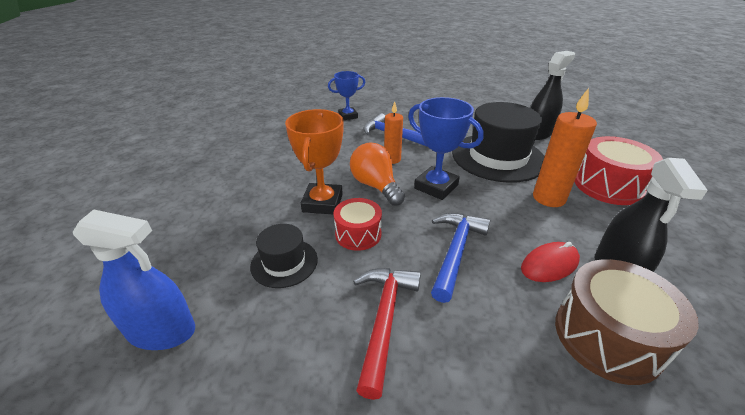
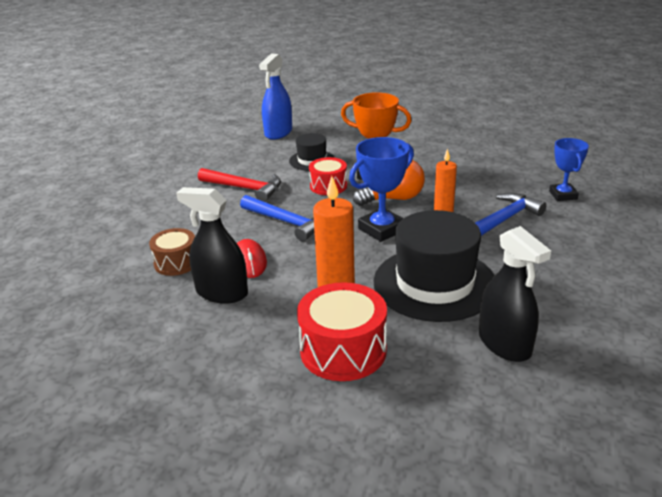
camera: 105 degrees right, 5 degrees down
(607, 337) = (176, 262): brown drum -> brown drum, size x0.62

